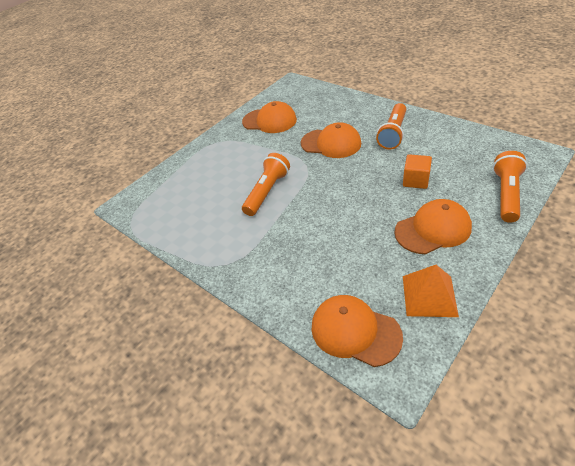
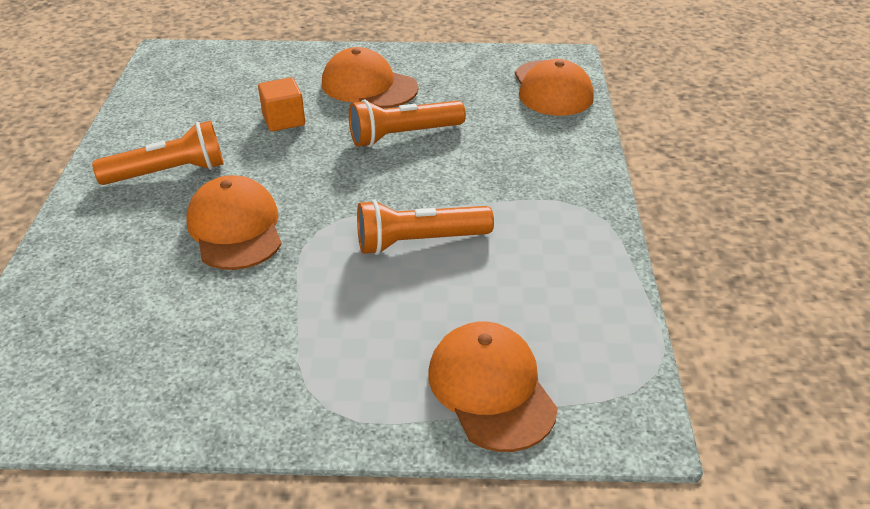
camera: 135 degrees left, 5 degrees down
(269, 121) = (193, 357): orange cap -> orange cap (491, 389)
(429, 295) = (464, 66): orange pyramid -> none
(506, 194) = (267, 59): orange flashlight -> orange flashlight (403, 135)

